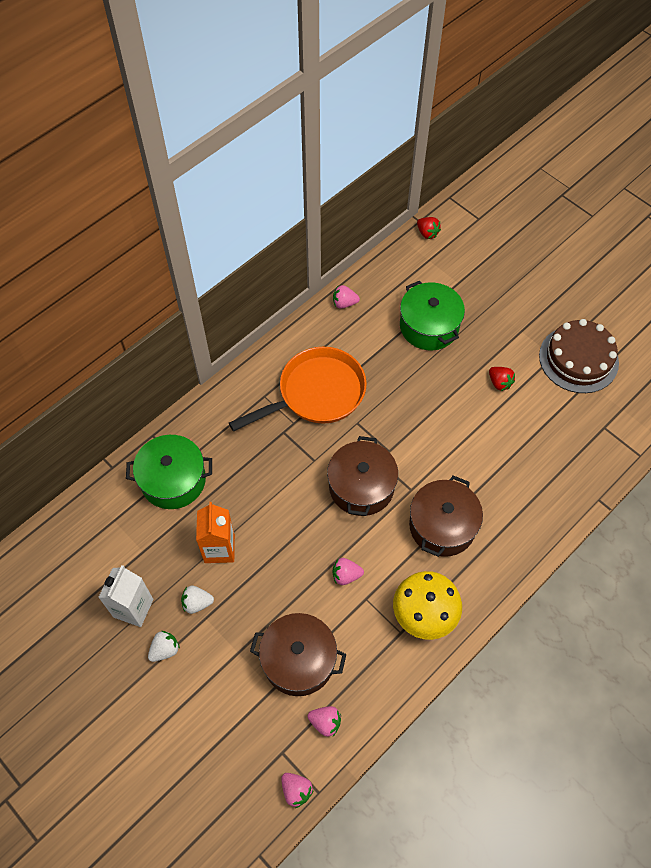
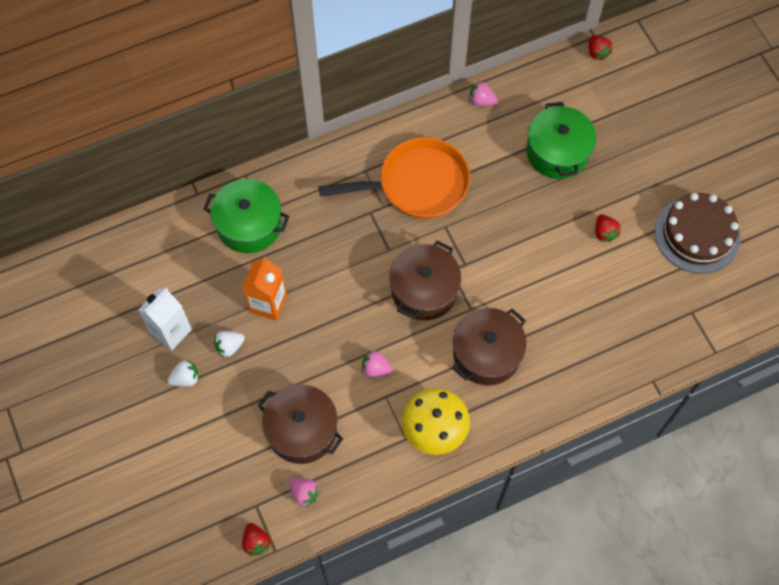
camera: 20 degrees right, 5 degrees up
(197, 603) = (229, 346): white strawberry -> white strawberry turned 45 degrees counterclockwise
(296, 790) = (256, 542): pink strawberry -> red strawberry

